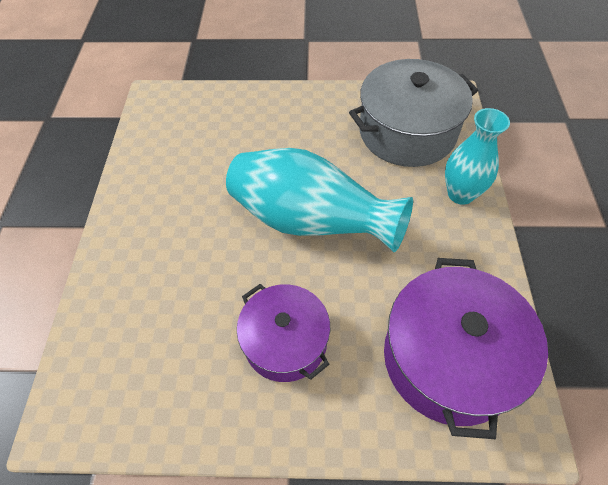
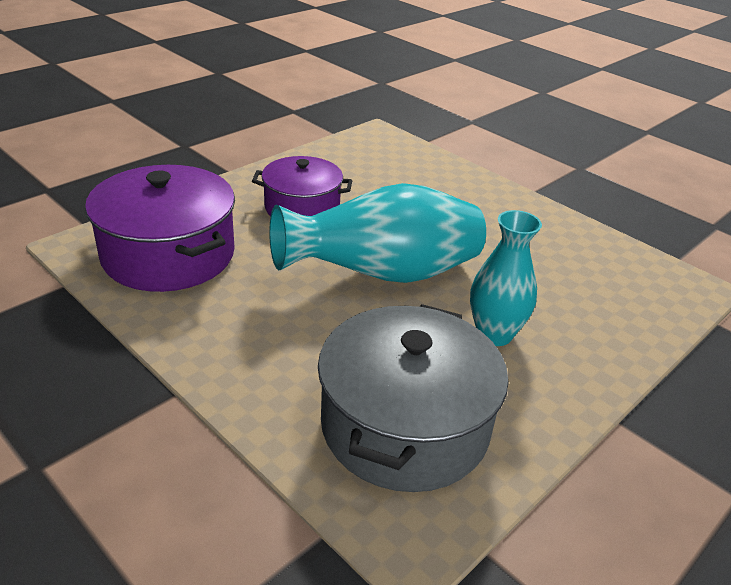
camera: 130 degrees right, 20 degrees down
(460, 194) = (263, 386): turquoise vase -> turquoise vase (494, 334)

